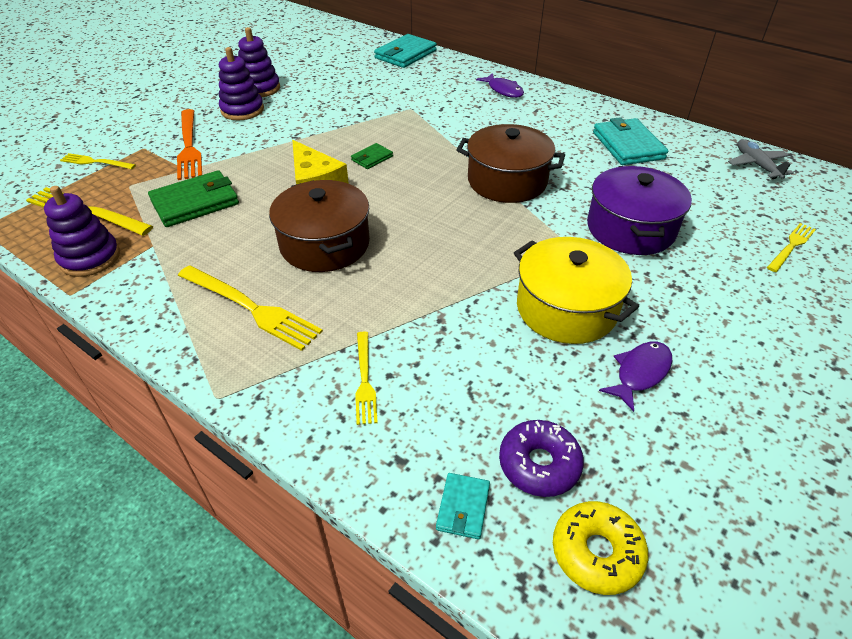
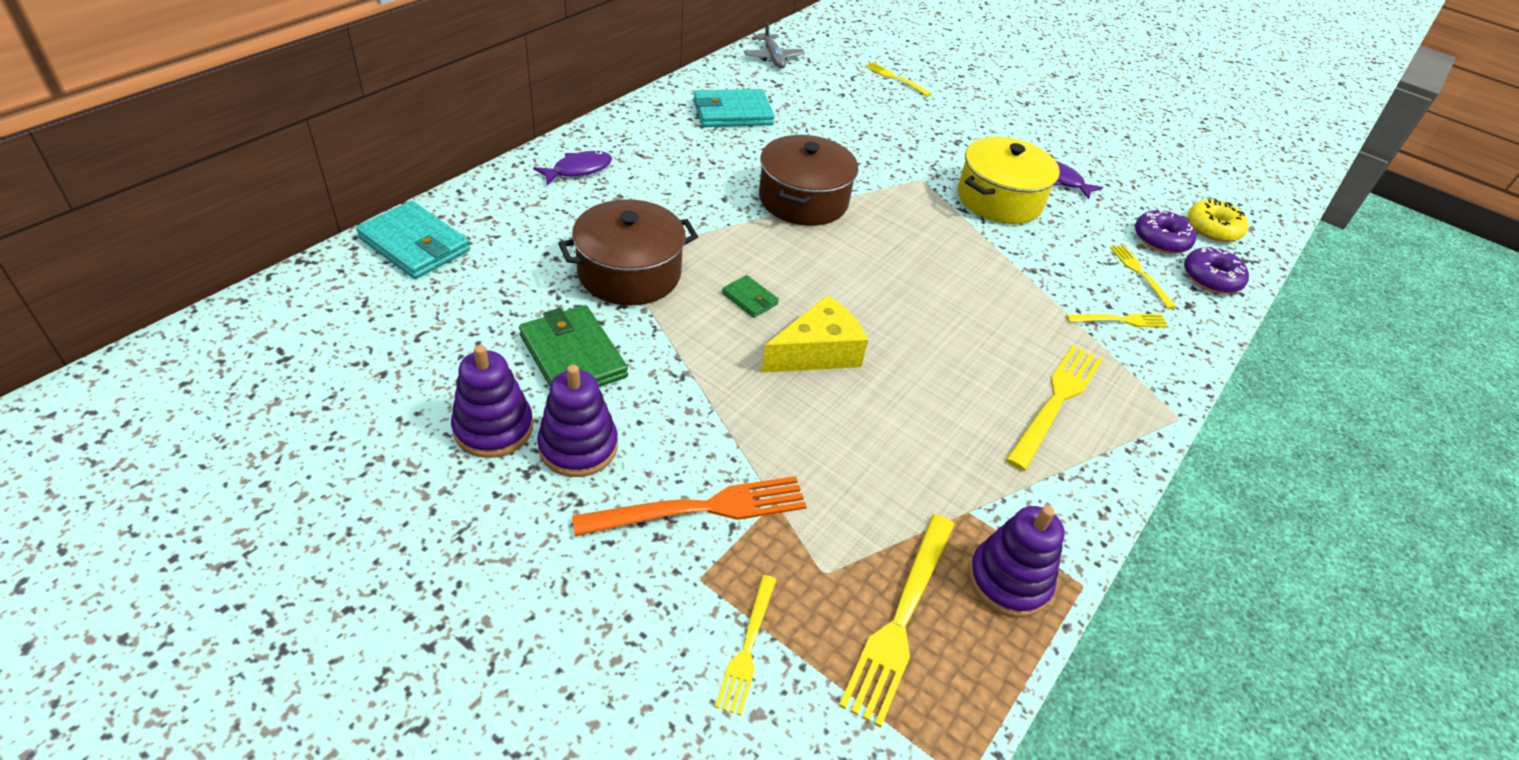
camera: 95 degrees left, 0 degrees up
(195, 202) = (864, 477): green wallet -> green wallet (572, 356)
(325, 244) = (937, 344): brown pot -> brown pot (629, 273)
(454, 420) = (1140, 274): none -> yellow fork
(463, 507) = (1211, 278): turquoise wallet -> purple donut
(630, 228) = (881, 144): purple pot -> none
(756, 165) = (773, 57): grey plane -> grey plane turned 90 degrees counterclockwise

